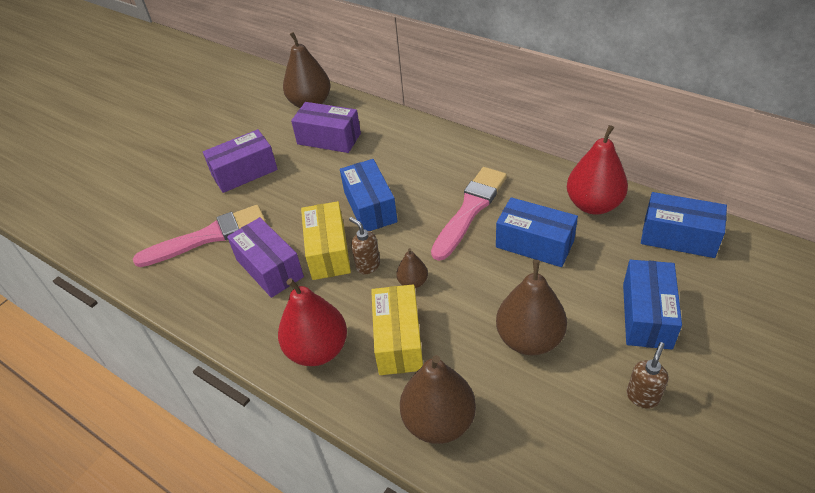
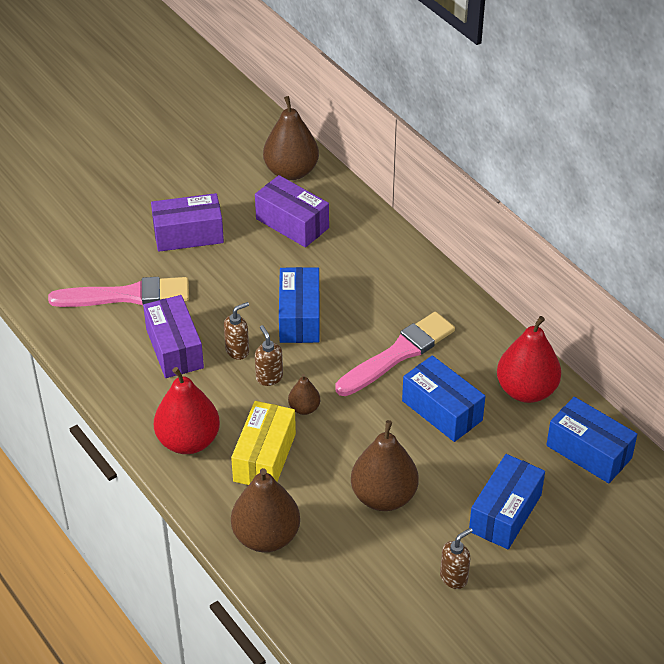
camera: 15 degrees right, 0 degrees up
(328, 252) = (237, 351): yellow box -> brown soap dispenser

